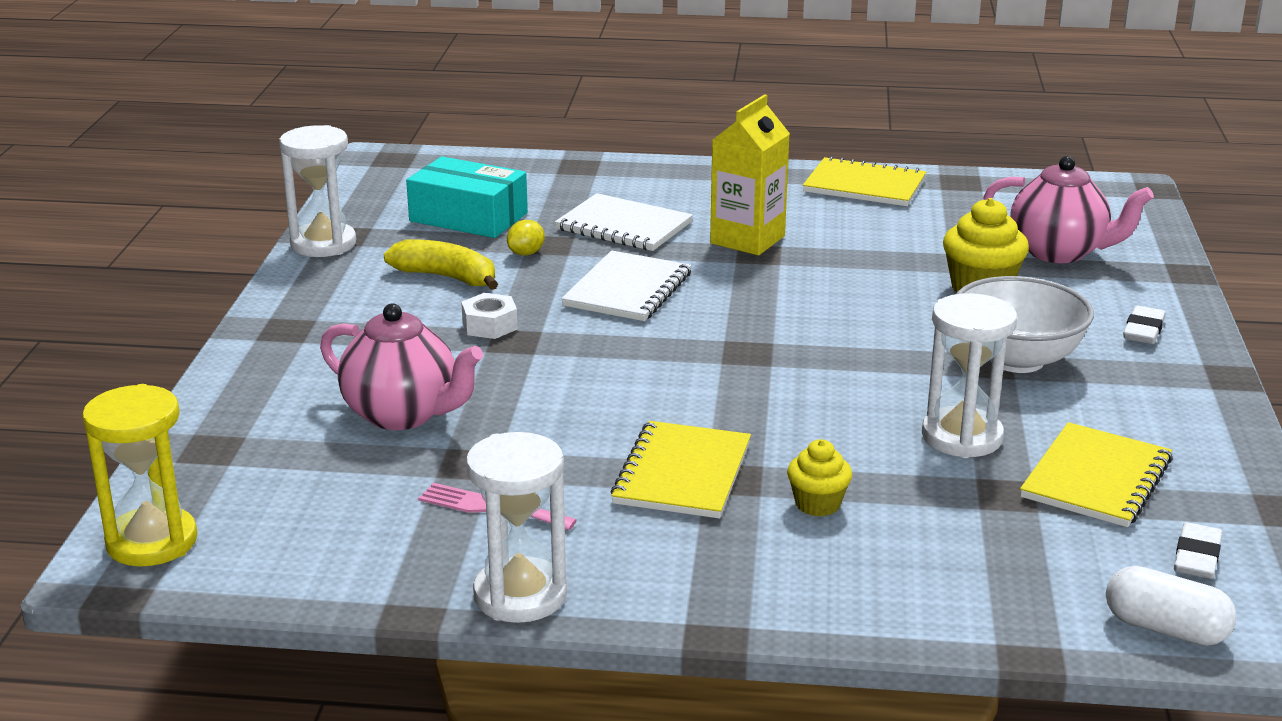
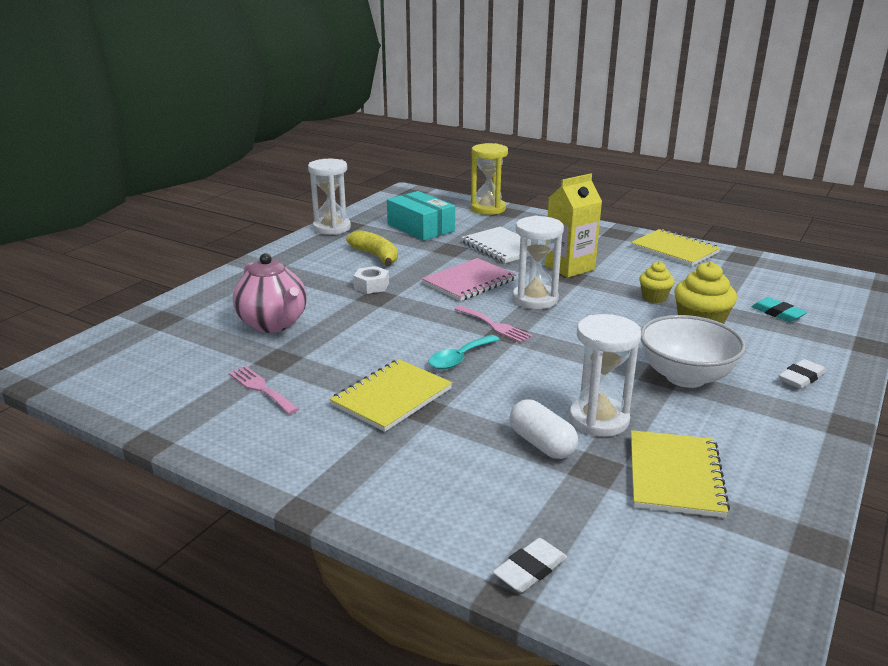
camera: 25 degrees right, 0 degrees up
(152, 542) = (76, 361): yellow hourglass -> yellow hourglass (488, 209)
(520, 595) = (220, 447): white hourglass -> white hourglass (535, 299)
(526, 253) = (432, 251): yellow lemon -> none
(627, 290) = (469, 282): white notebook -> pink notebook
(721, 402) = (459, 358): none -> turquoise spoon
(723, 346) = (494, 325): none -> pink fork
(817, 504) = (457, 439): yellow cupcake -> yellow cupcake (654, 298)
(1059, 252) = (777, 313): pink teapot -> turquoise eraser
(1096, 478) = (674, 475): yellow notebook -> yellow notebook turned 45 degrees counterclockwise
(1165, 629) = (632, 613): white capsule -> white capsule (541, 444)
(1196, 557) = (707, 561): white eraser -> white eraser (530, 569)

